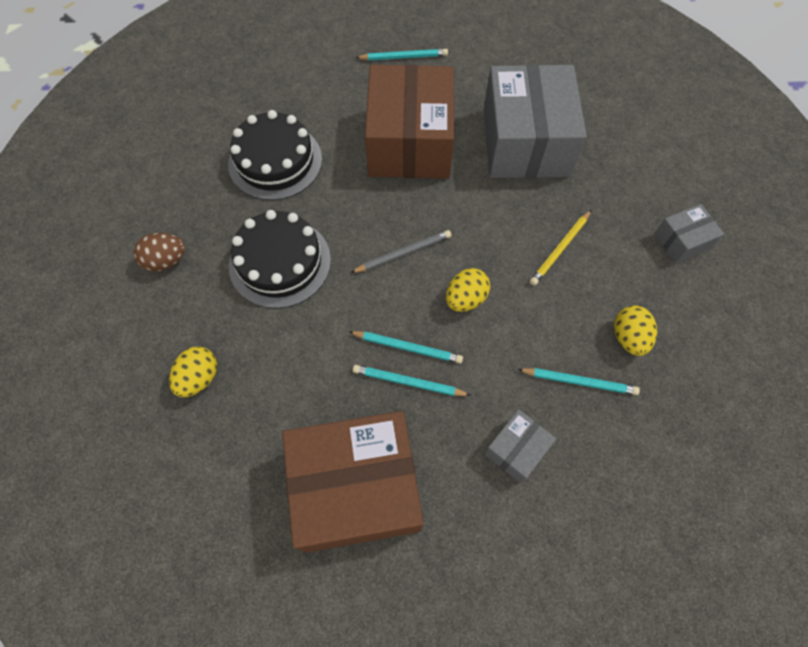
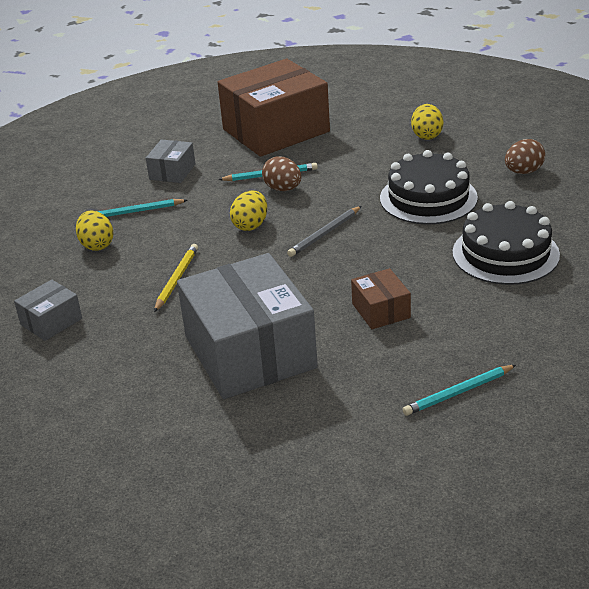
camera: 160 degrees right, 30 degrees down
(407, 347) = (283, 189): turquoise pencil -> brown egg
(409, 142) = (381, 310): brown box -> brown box, size x0.45

